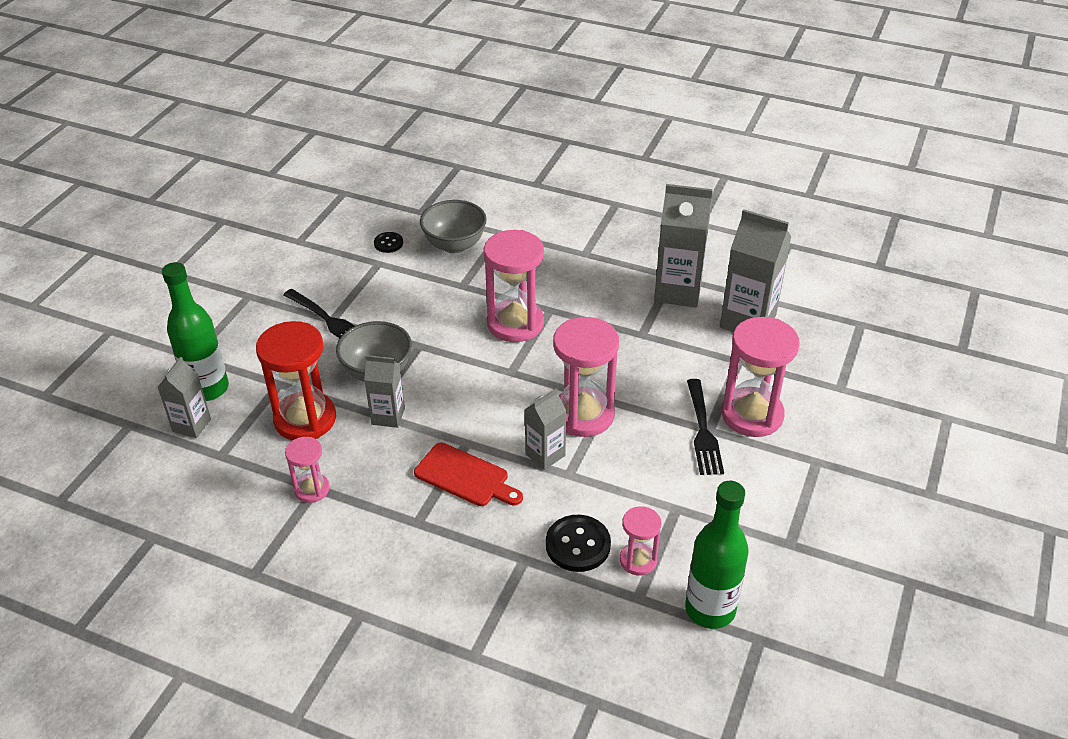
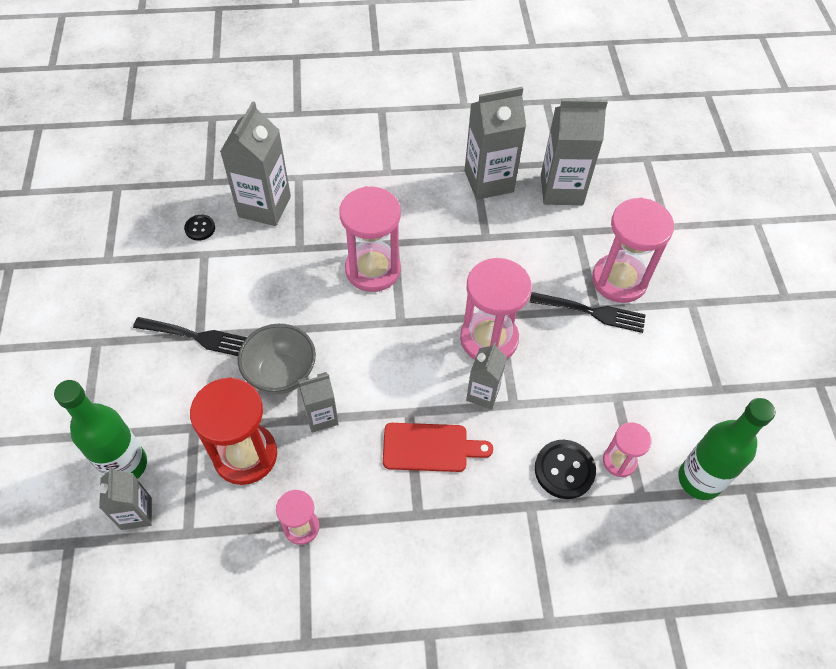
camera: 30 degrees left, 15 degrees up
(454, 245) = (264, 206): grey bowl -> grey carton
(703, 431) = (592, 312): black fork -> black fork turned 45 degrees counterclockwise

